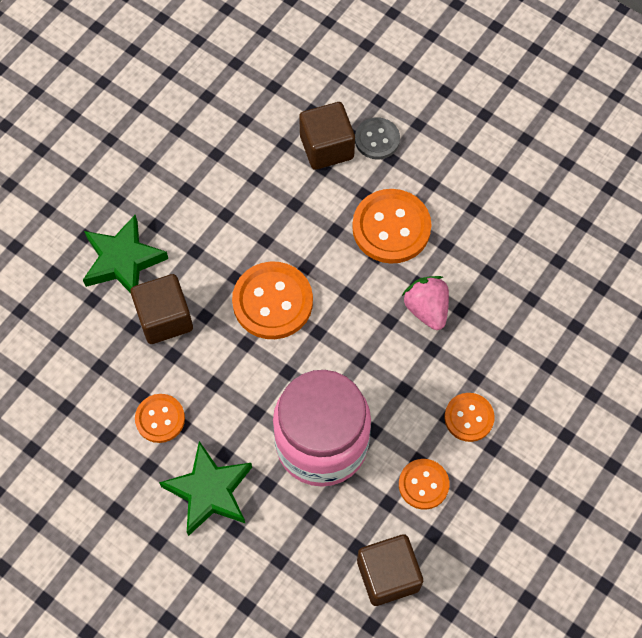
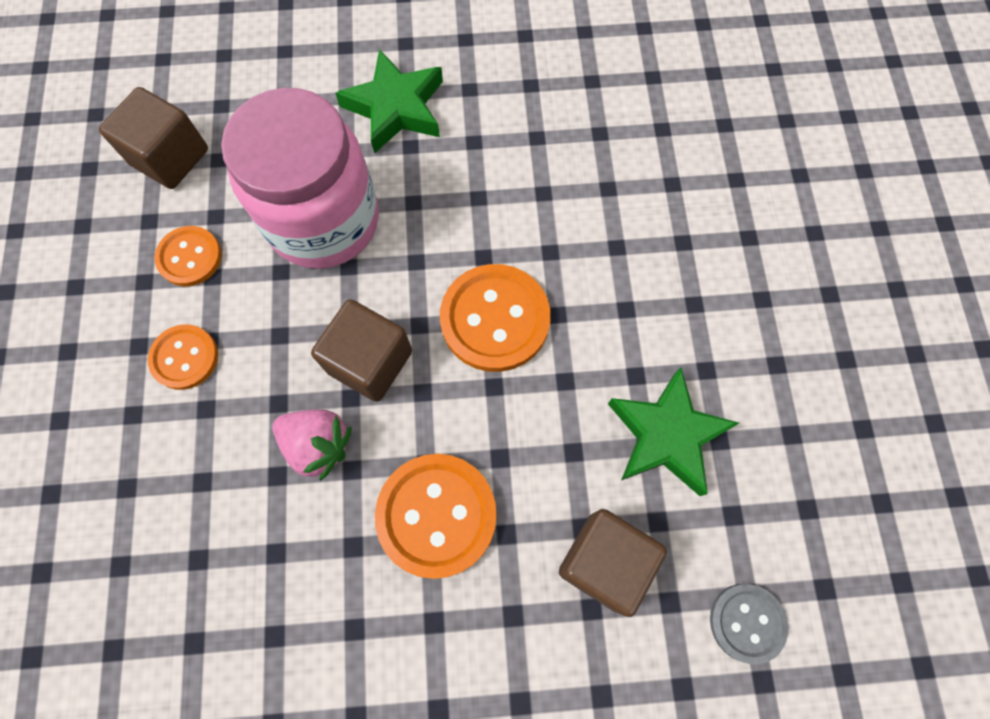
camera: 140 degrees right, 5 degrees up
(123, 260) = (686, 242): green star -> green star (666, 435)
(160, 419) = (498, 131): orange button -> none
(164, 318) = (586, 219): brown cube -> brown cube (370, 361)
(377, 139) = (553, 629): grey button -> grey button (747, 622)

